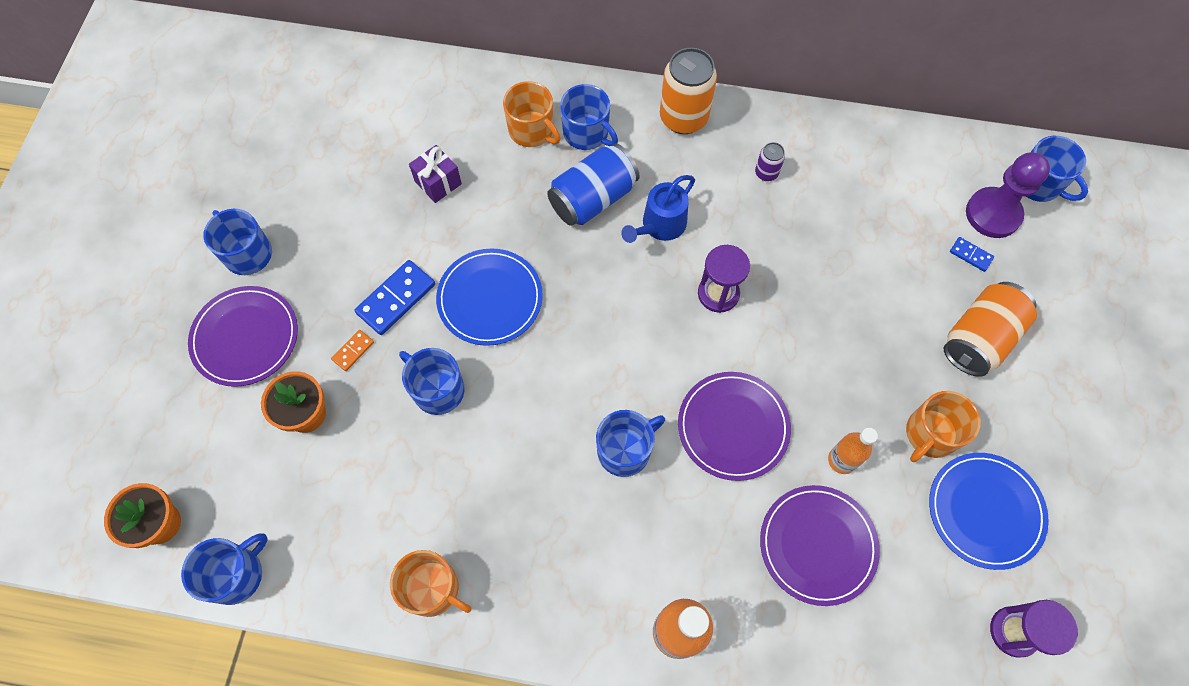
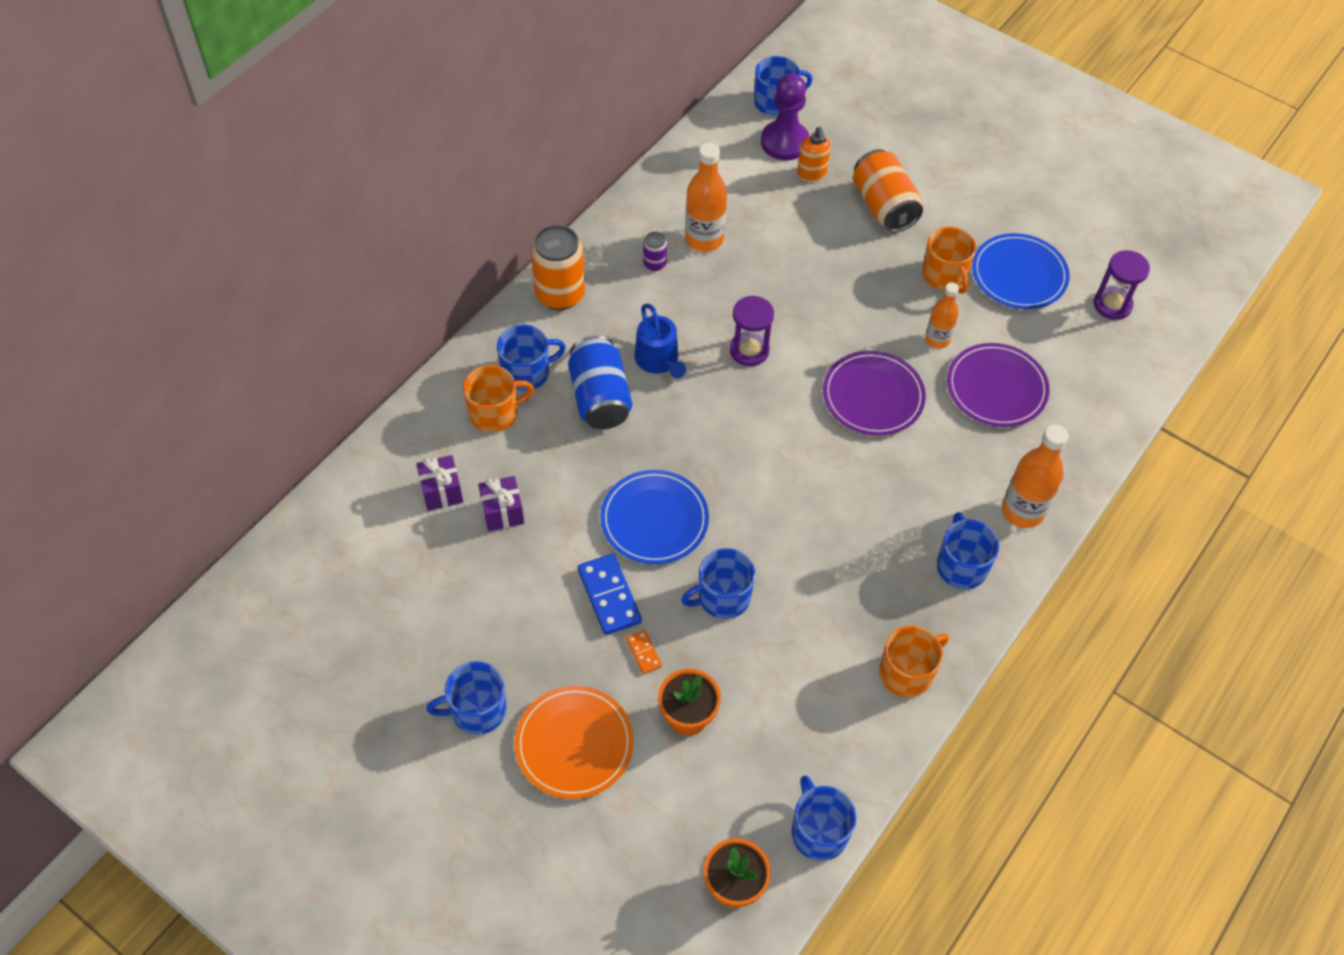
camera: 65 degrees left, 10 degrees down
(245, 337) = (574, 744): purple plate -> orange plate
(435, 131) = (441, 492): none -> purple gift
(625, 450) = (854, 479): blue mug -> blue mug (961, 566)
(822, 199) = (704, 239): none -> orange bottle
(970, 255) = (811, 174): blue domino -> orange soap dispenser

